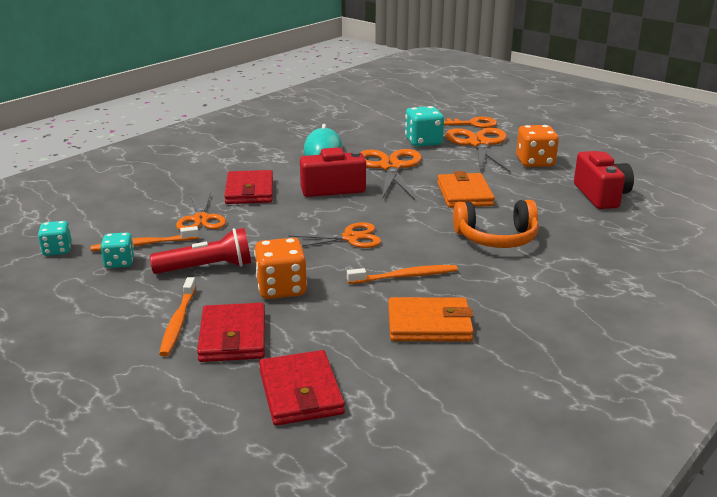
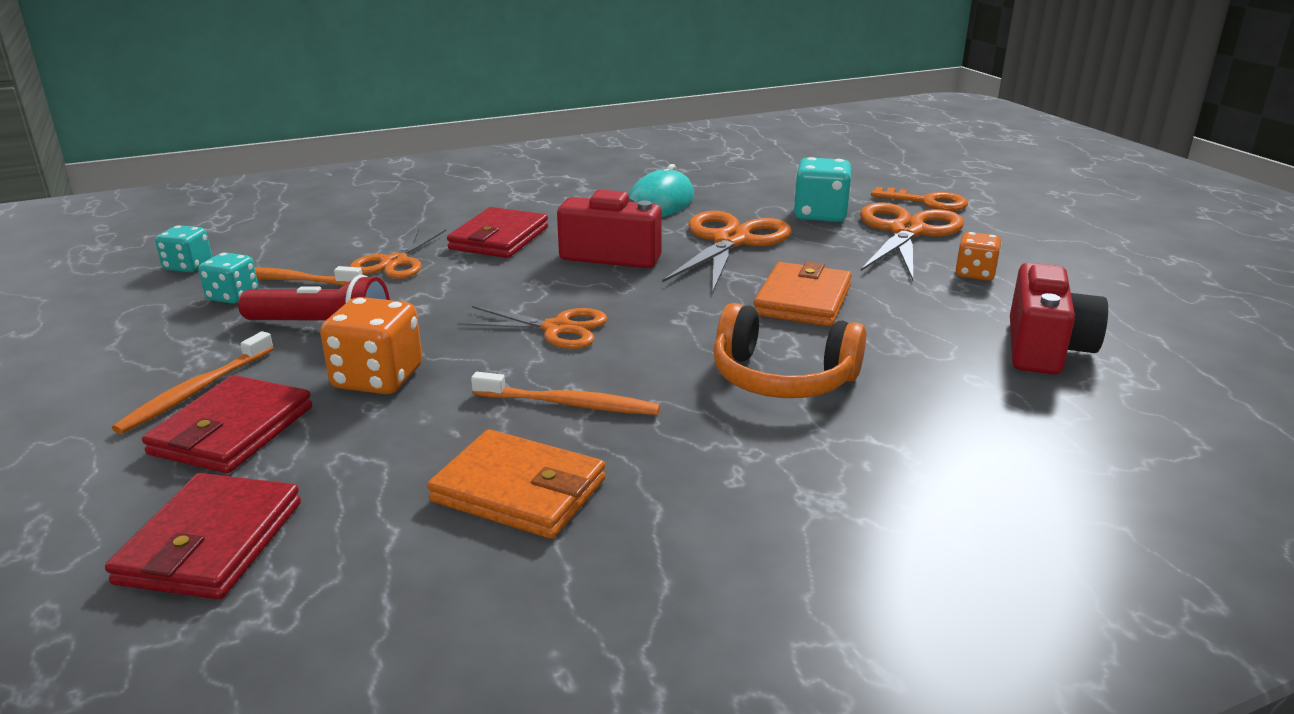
camera: 25 degrees right, 0 degrees up
(535, 162) = (975, 274): orange dice -> orange dice, size x0.63

